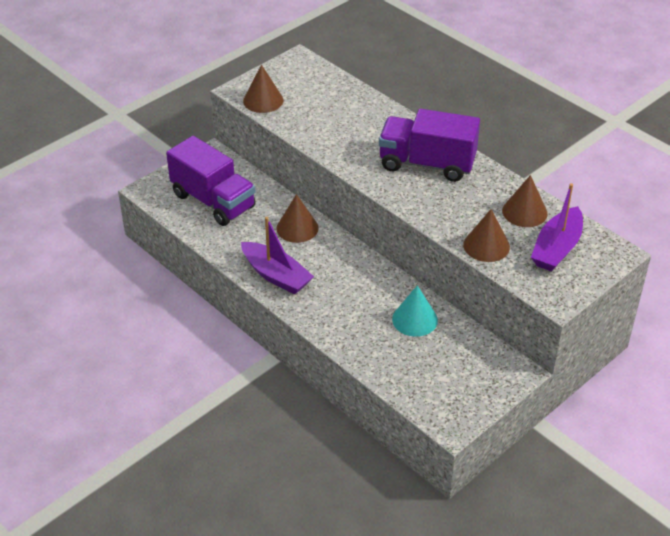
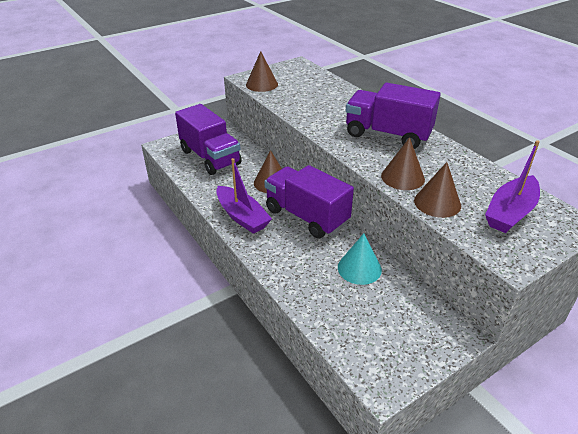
camera: 10 degrees right, 5 degrees down
(347, 267) = (306, 216): none -> purple truck
(524, 212) = (477, 178): brown cone -> brown cone (402, 177)

